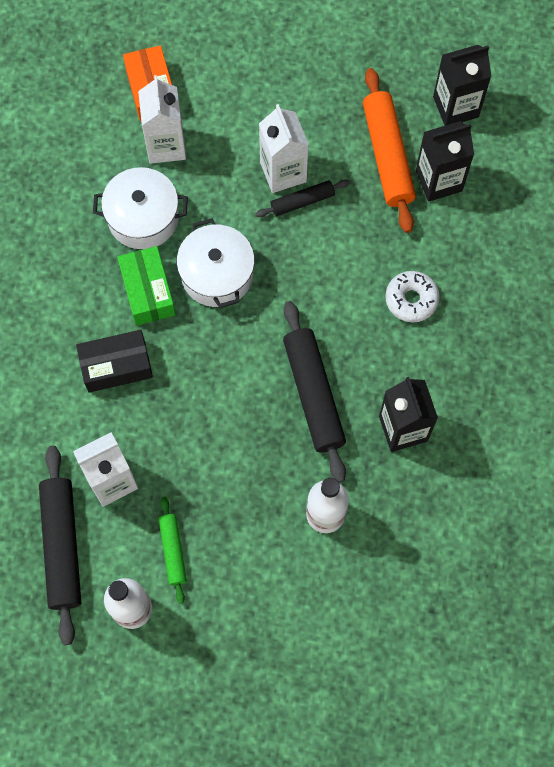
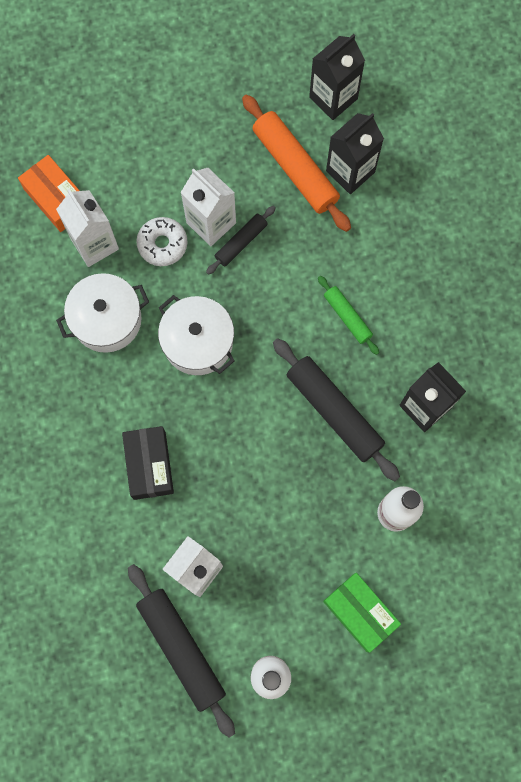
camera: 25 degrees left, 5 degrees up
(116, 366) = (149, 465): black box -> black box turned 60 degrees counterclockwise
(148, 291) = (144, 385): green box -> green box (360, 612)
(173, 551) = (280, 607): green rolling pin -> green rolling pin (347, 317)
(411, 299) = (377, 289): white donut -> white donut (162, 244)

